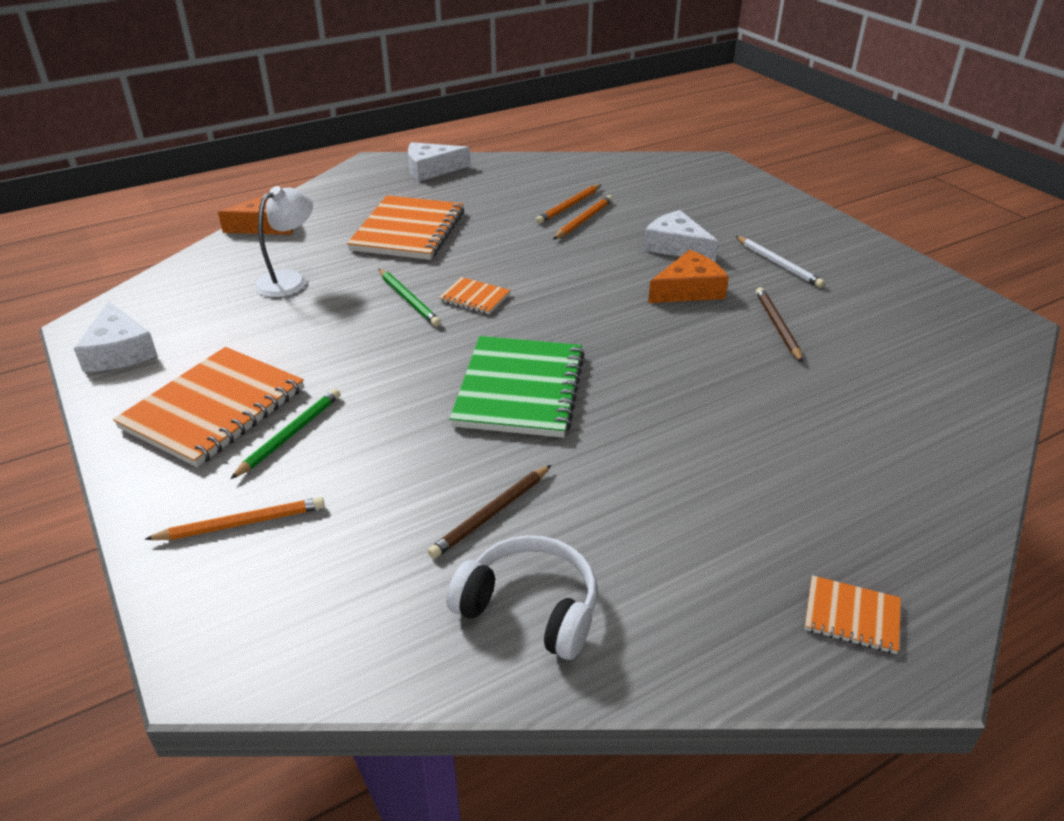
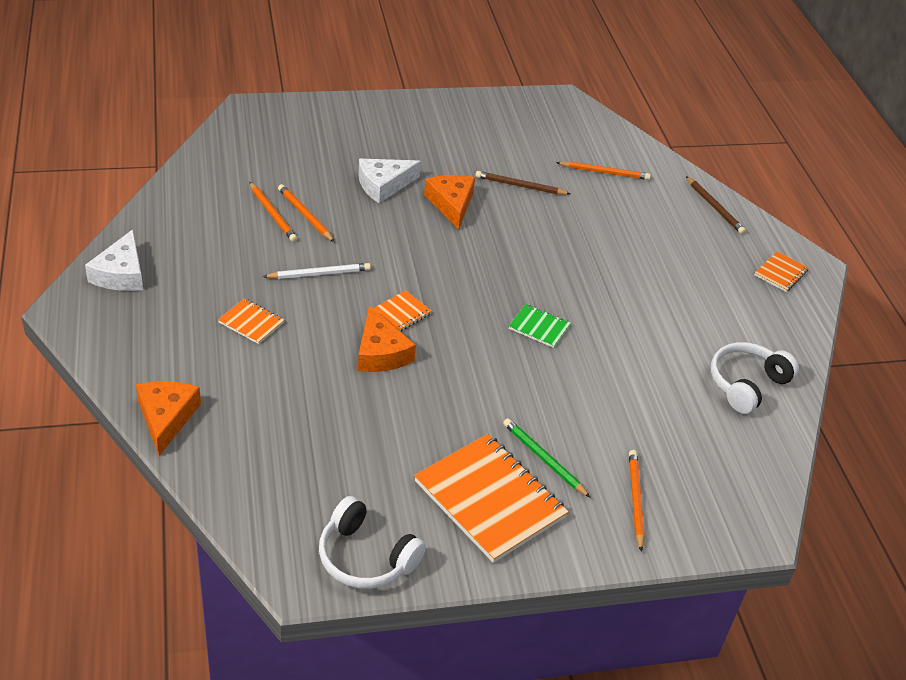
camera: 75 degrees left, 5 degrees up
(119, 351) = (366, 557): white cheese -> white headphones
(289, 280) = (298, 421): white lamp -> none
(408, 231) = (251, 322): orange notebook -> orange notebook, size x0.47
(408, 300) = (380, 352): green pencil -> orange cheese
(491, 513) = (664, 378): brown pencil -> brown pencil (714, 207)
(519, 389) = (539, 327): green notebook -> green notebook, size x0.47
(778, 264) = (440, 150): white pencil -> white pencil (319, 274)
(890, 385) = (604, 172): none -> orange pencil

